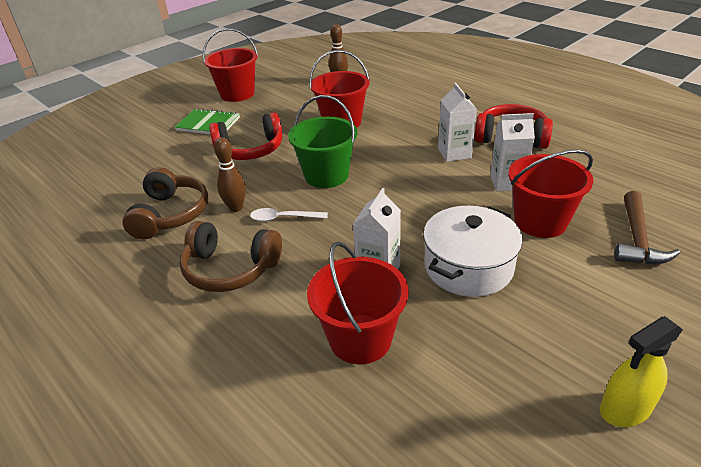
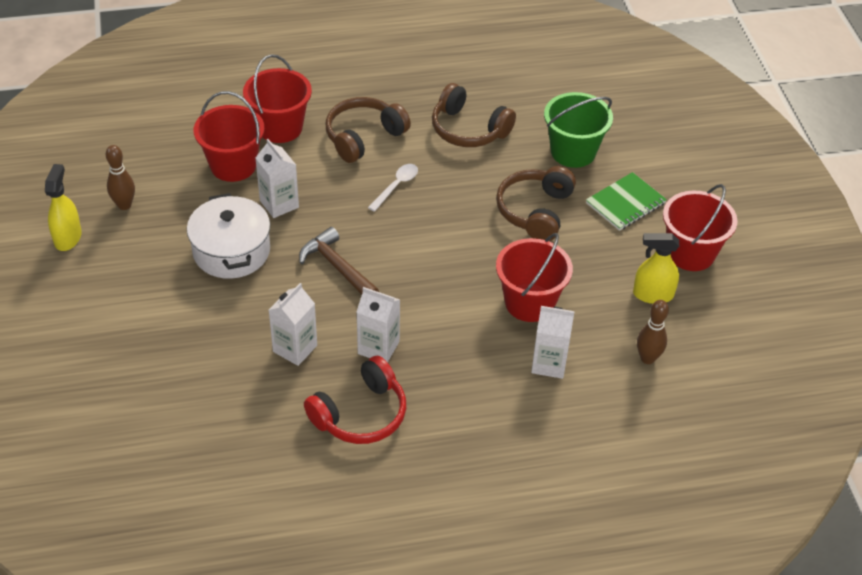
camera: 120 degrees right, 10 degrees up
(236, 208) = (440, 166): brown bowling pin -> brown bowling pin (124, 205)
(250, 150) = (535, 211): red headphones -> brown headphones
(287, 93) = (652, 295): none -> yellow spray bottle
(326, 175) = (434, 239): green bucket -> green bucket (573, 152)
(382, 101) = (549, 363): none -> white carton
(540, 222) = (227, 327): red bucket -> red bucket (280, 127)
(637, 239) = (146, 366): brown hammer -> brown hammer (337, 266)

